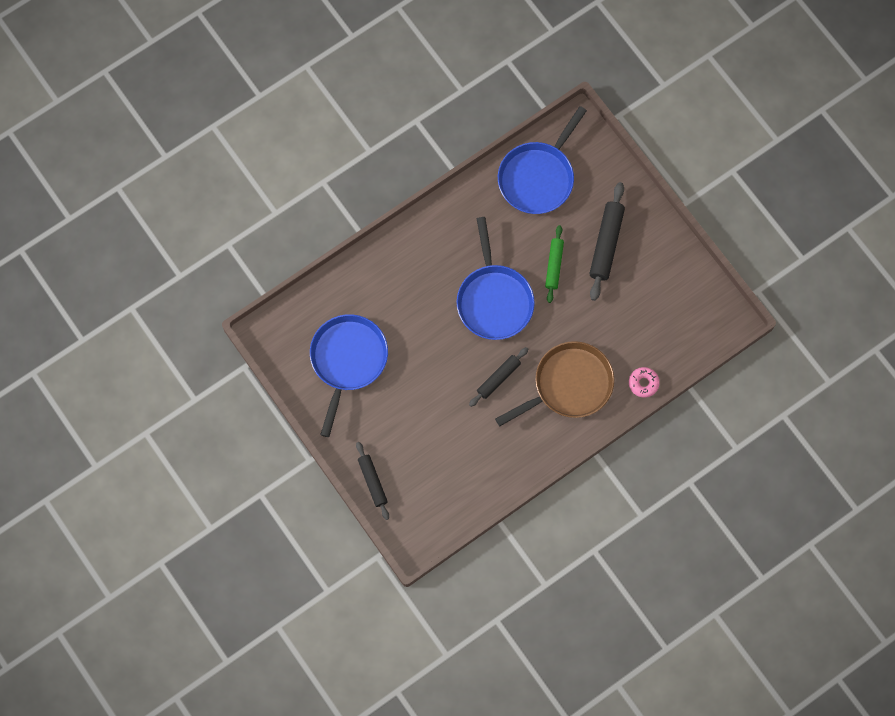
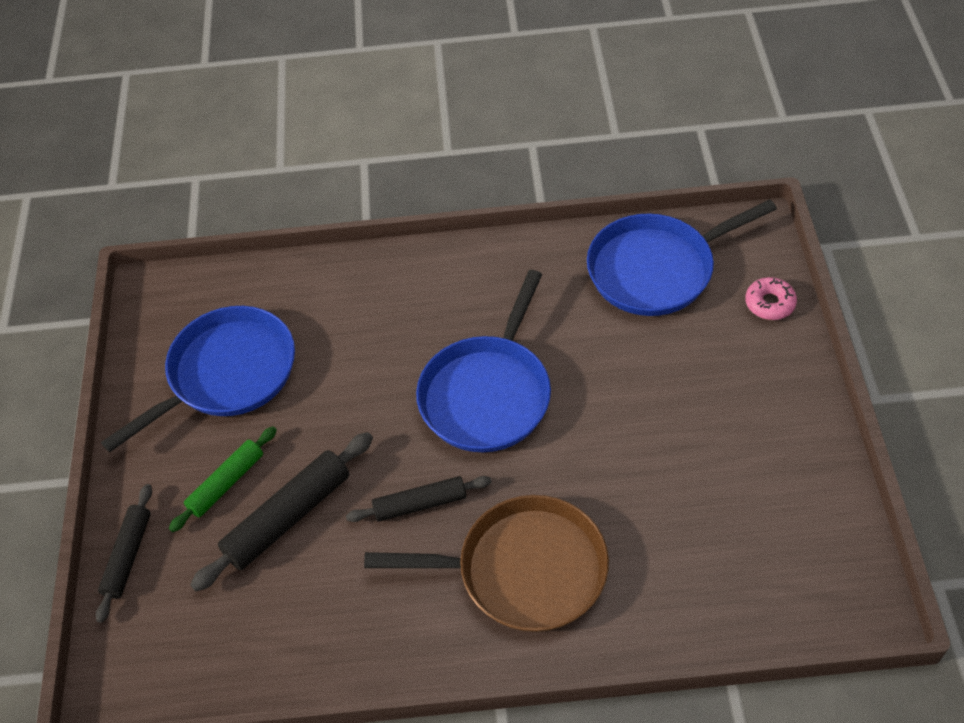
camera: 35 degrees right, 20 degrees down
(554, 265) = (608, 389): green rolling pin -> green rolling pin (226, 483)
(606, 244) = (709, 397): black rolling pin -> black rolling pin (288, 517)
(643, 383) = (651, 632): pink donut -> pink donut (769, 303)

